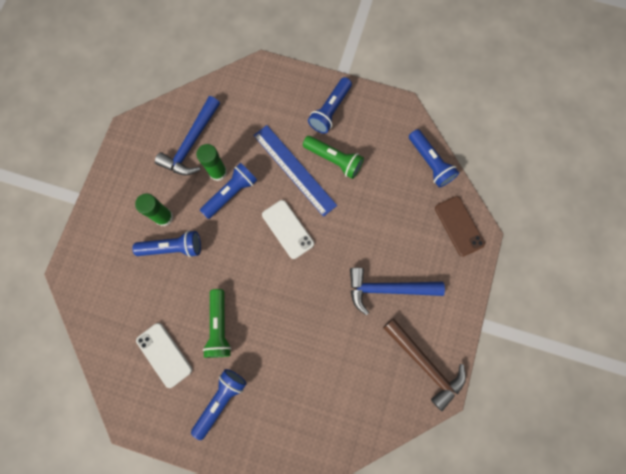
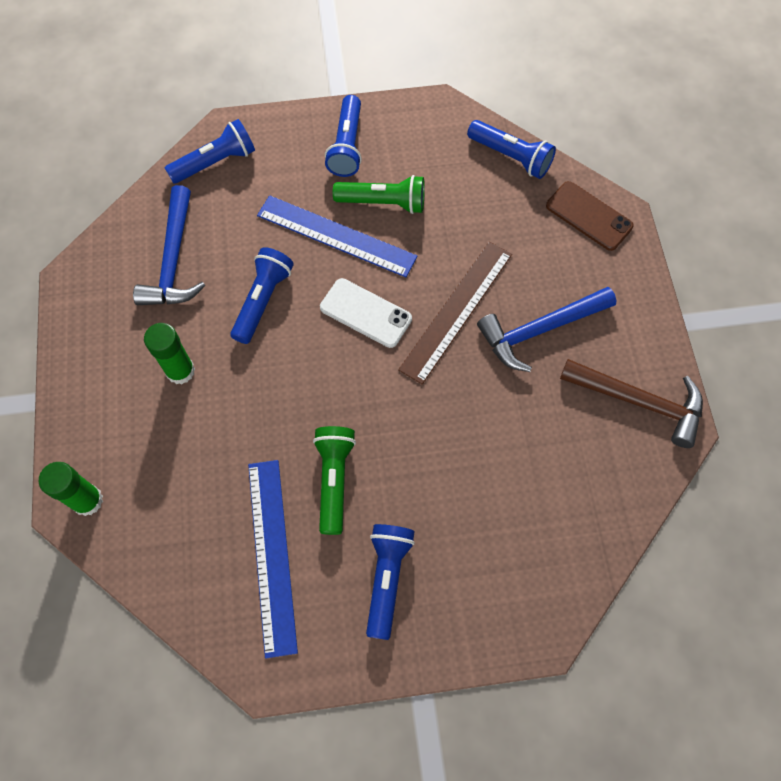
camera: 25 degrees left, 10 degrees down
(164, 355) = (272, 554): white phone -> blue ruler
(173, 248) = (213, 405): blue flashlight -> blue flashlight (215, 162)
(218, 172) = (230, 281): green glue stick -> green glue stick (87, 500)
(219, 326) = (334, 480): green flashlight -> green flashlight turned 150 degrees counterclockwise
(343, 252) = (456, 310): none -> brown ruler

